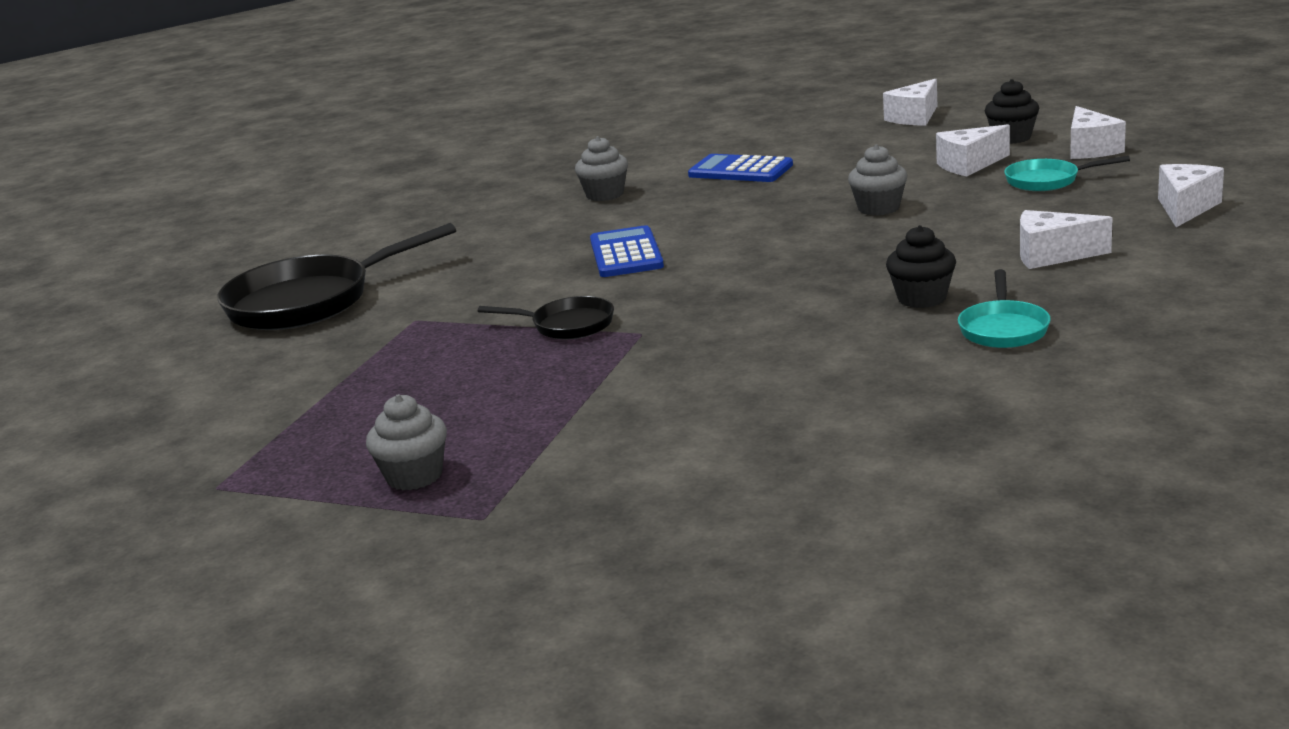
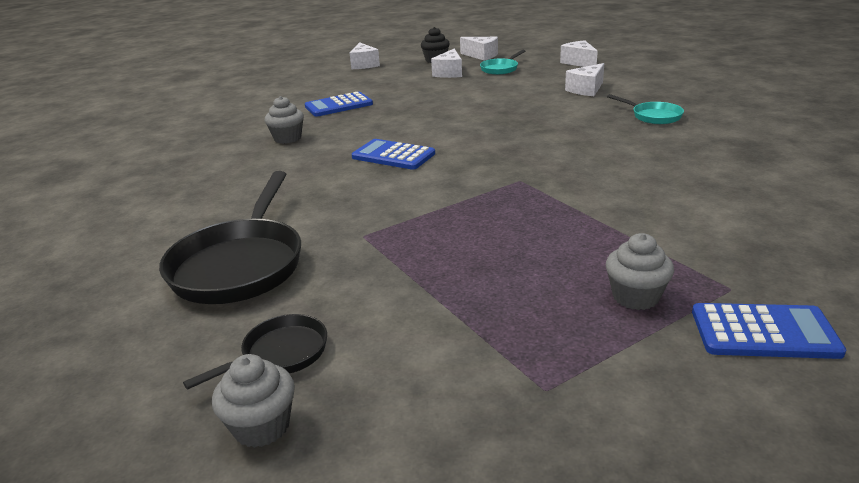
camera: 55 degrees left, 5 degrees up
(400, 556) = (764, 332): none -> blue calculator
(567, 325) = (470, 195): black pan -> black pan (280, 354)
(878, 208) = (462, 97): grey cupcake -> grey cupcake (262, 426)
(922, 298) = (591, 119): black cupcake -> none

